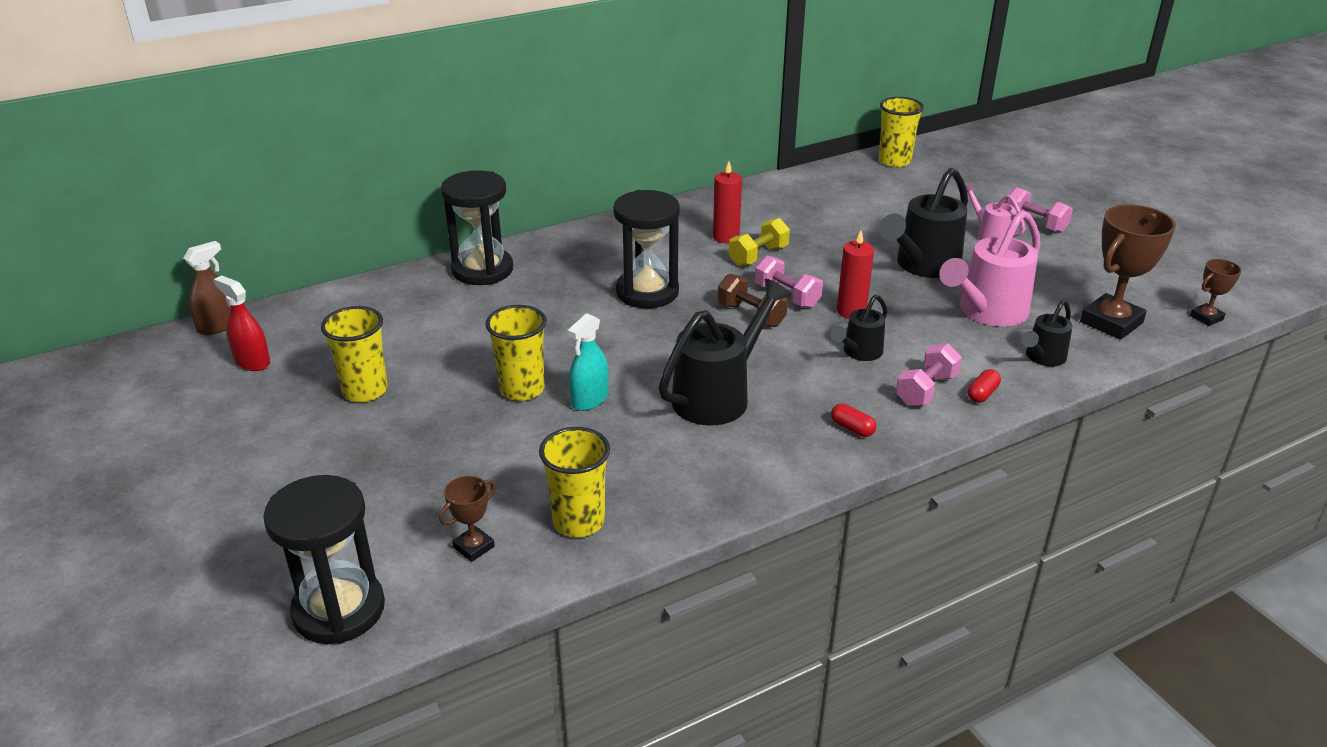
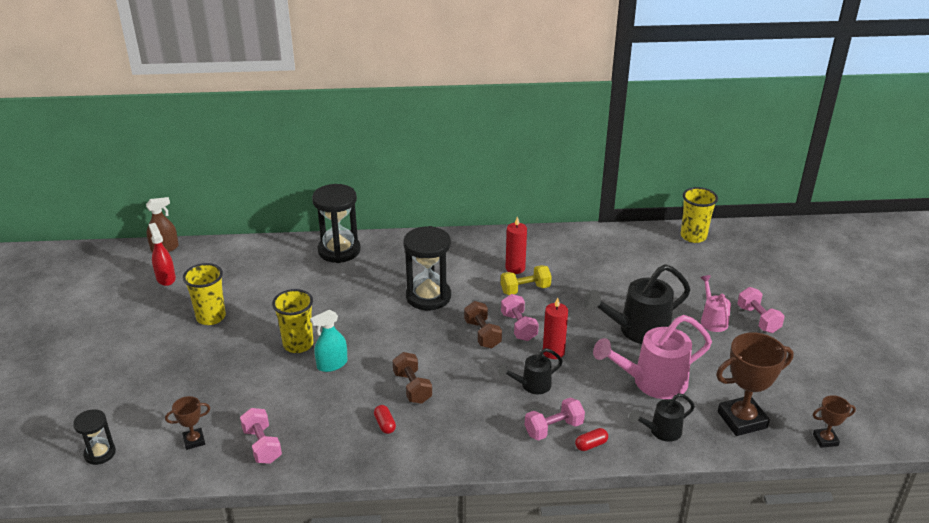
camera: 25 degrees right, 0 degrees up
(339, 610) = (100, 453): black hourglass -> black hourglass, size x0.55
(578, 521) = (262, 445): yellow cup -> pink dumbbell
(718, 395) = (412, 387): black watering can -> brown dumbbell
(852, 428) = (478, 440): red capsule -> red capsule (385, 424)

